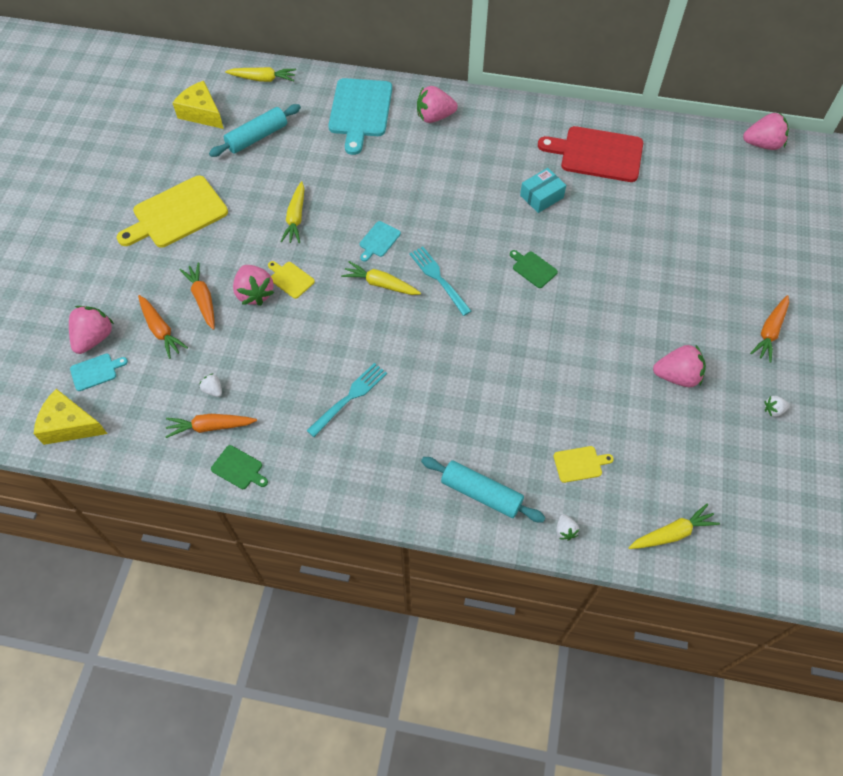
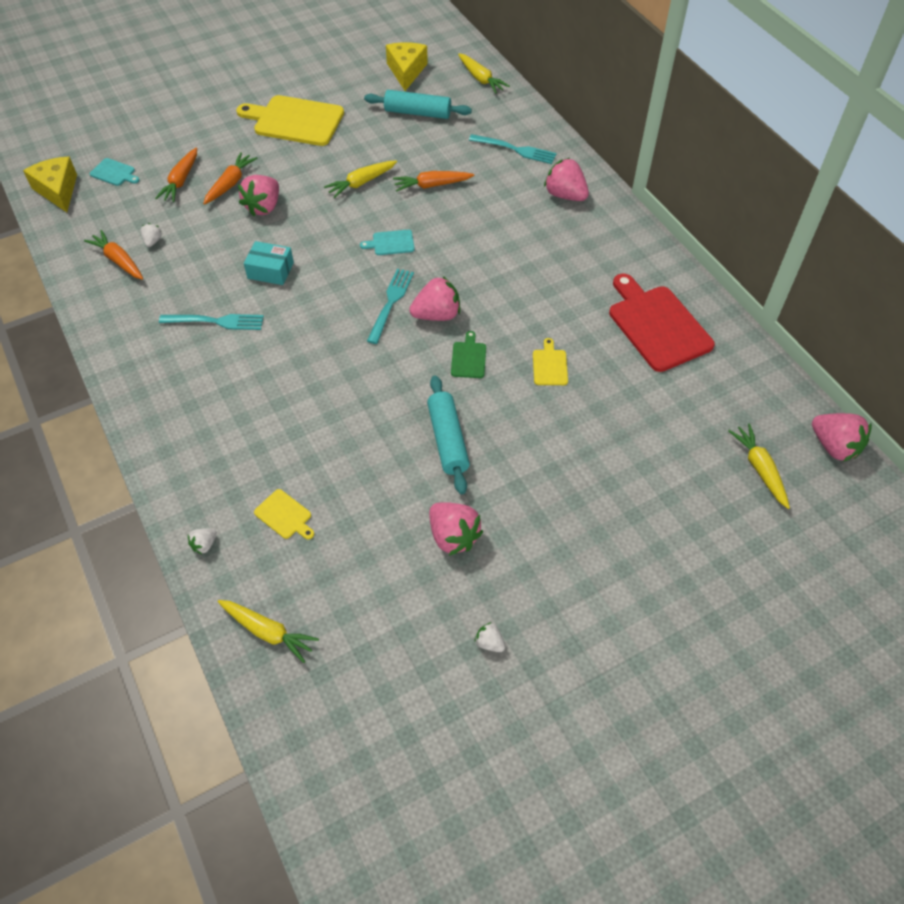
camera: 50 degrees right, 5 degrees down
(94, 338) = (142, 154): pink strawberry -> pink strawberry (437, 315)
(239, 468) = (95, 299): green cutting board -> none
(290, 279) = (298, 217): yellow cutting board -> yellow cutting board (549, 365)
(360, 111) = (515, 149): turquoise cutting board -> turquoise fork
(381, 284) = (347, 271): yellow carrot -> yellow carrot (759, 469)
(481, 493) = (194, 462): turquoise rolling pin -> turquoise rolling pin (448, 440)
(541, 196) = (558, 316): turquoise box -> turquoise box (270, 270)
(769, 332) = (587, 587): orange carrot -> orange carrot (432, 185)

